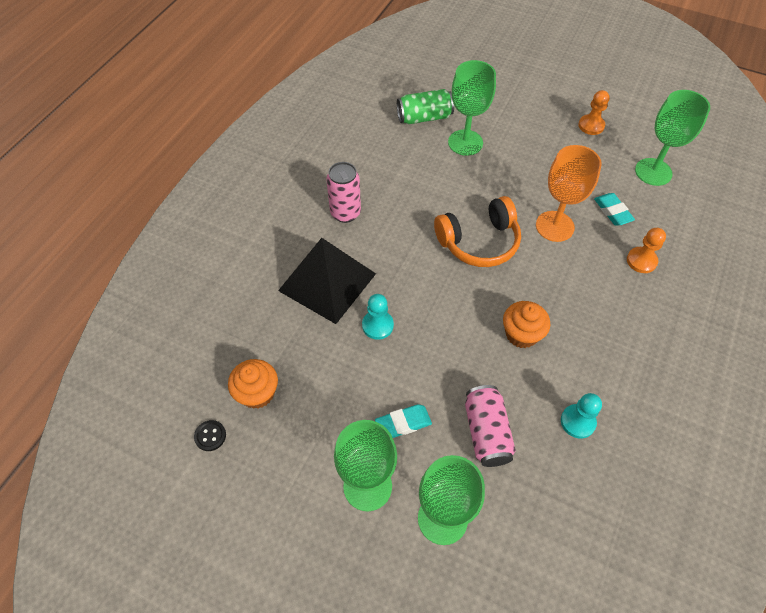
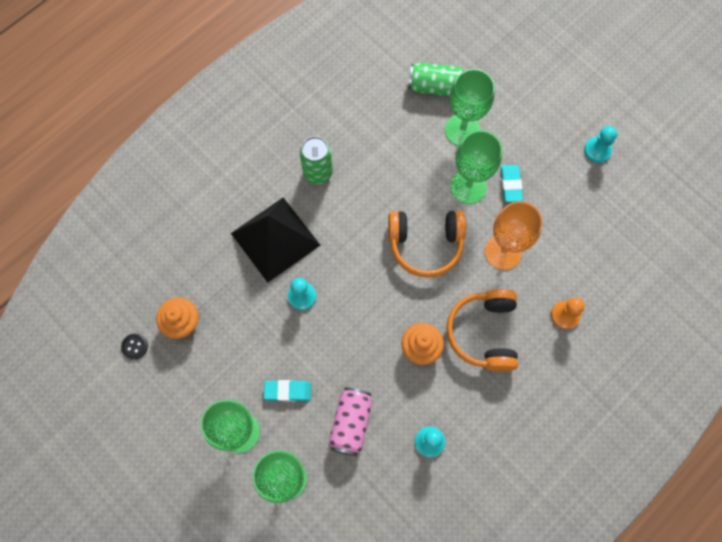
camera: 20 degrees right, 15 degrees up
(345, 213) = (317, 172): pink can -> green can
(575, 300) = (484, 333): none -> orange headphones
(591, 125) = (597, 150): orange pawn -> turquoise pawn
(612, 211) = (566, 255): turquoise eraser -> turquoise eraser (510, 185)
(653, 172) = (630, 224): green goblet -> green goblet (468, 187)

